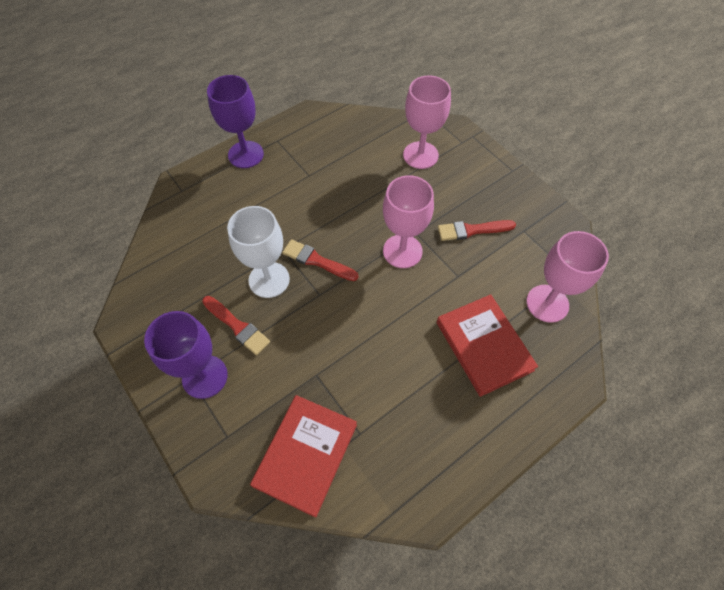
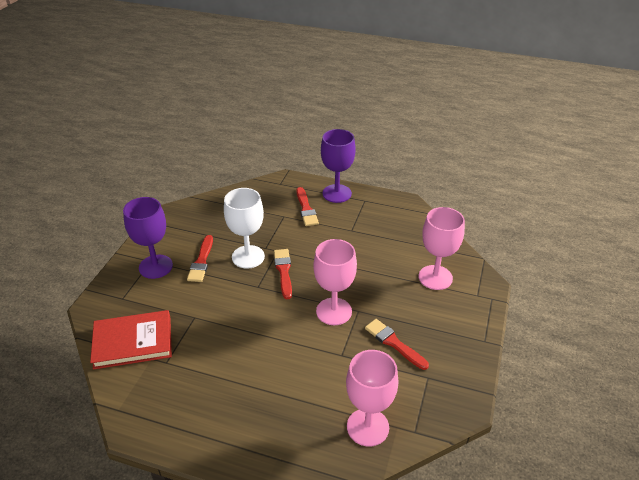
camera: 55 degrees right, 20 degrees down
(244, 192) = (306, 209): none -> red brush
(484, 346) = (290, 401): red book -> none

